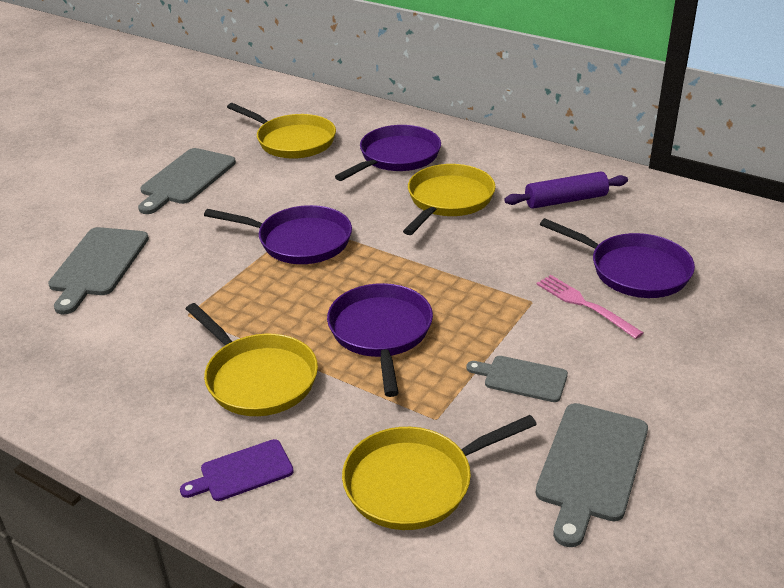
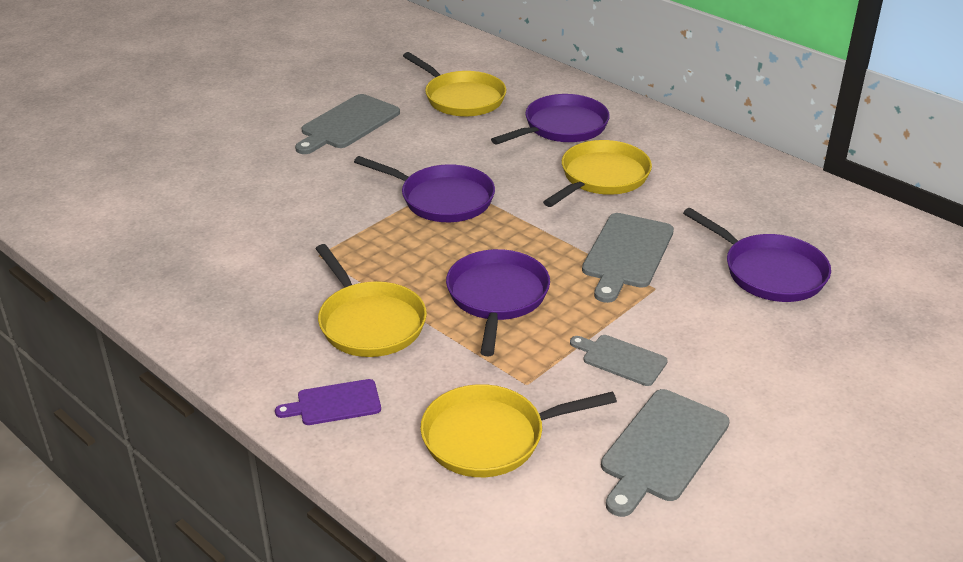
camera: 10 degrees right, 0 degrees up
(98, 265) = (246, 197): grey cutting board -> grey cutting board (626, 254)
(565, 200) = (722, 192): purple rolling pin -> none
(583, 304) = (706, 298): pink fork -> none

